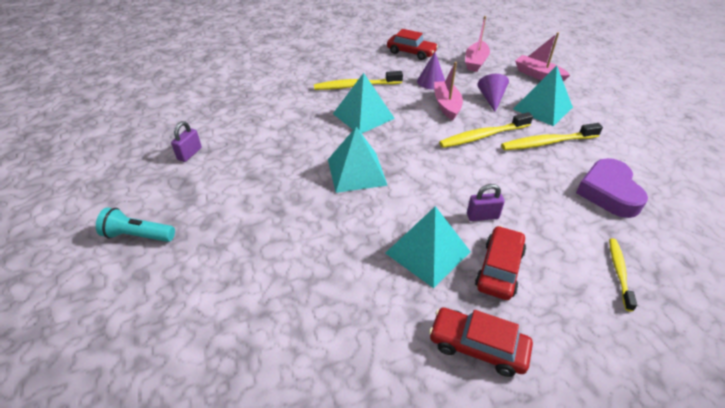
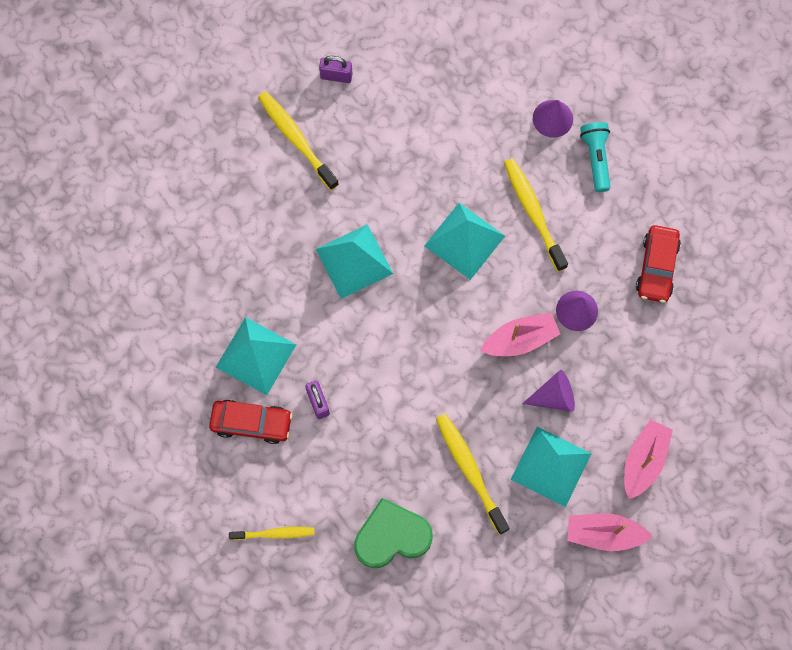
camera: 75 degrees right, 30 degrees up
(138, 235) = (211, 92): turquoise flashlight -> turquoise flashlight (596, 158)
(294, 69) = (552, 118): none -> purple cone
(475, 62) = (656, 366): pink boat -> pink boat (604, 534)
(477, 346) = (165, 410): red car -> none
(483, 136) = (462, 392): yellow toothbrush -> yellow toothbrush (296, 139)
(608, 192) = (392, 536): purple heart -> green heart

